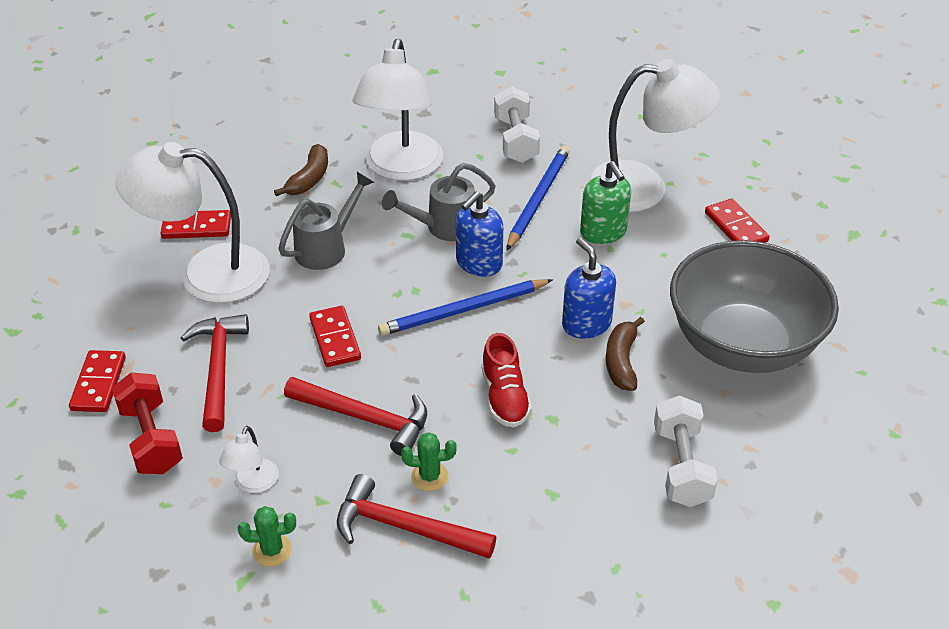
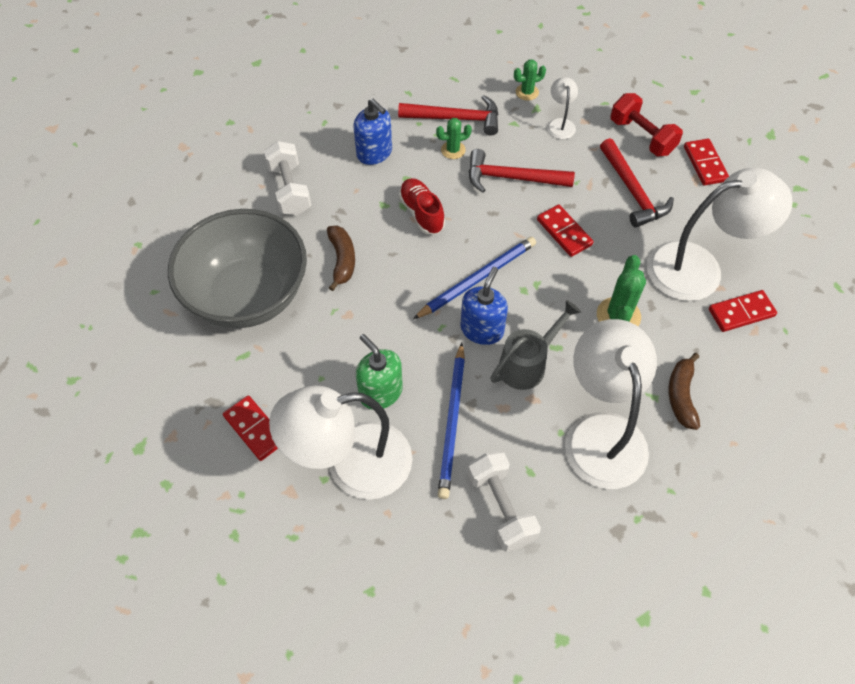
camera: 165 degrees right, 15 degrees up
(326, 248) = (618, 316): grey watering can -> green cactus
(586, 324) = (376, 288): blue soap dispenser -> blue soap dispenser (374, 153)

